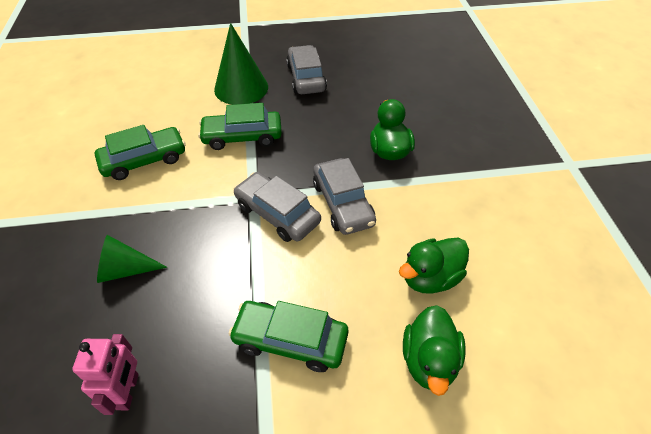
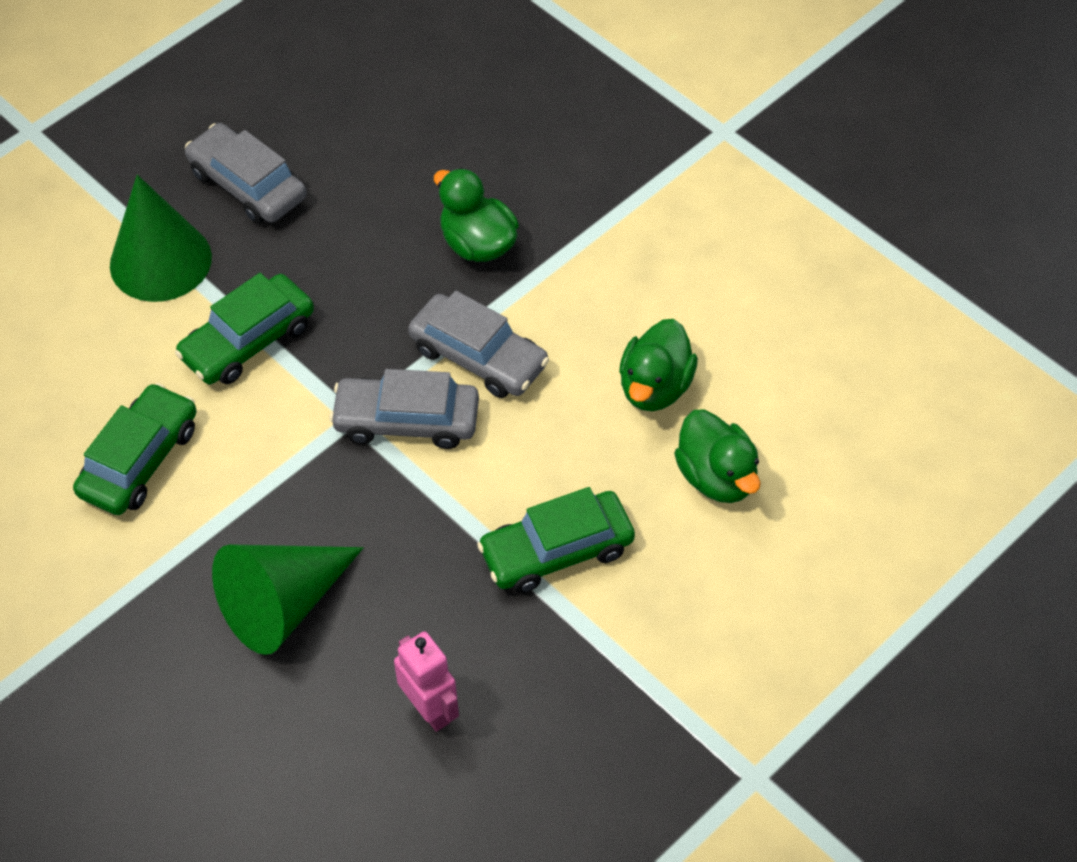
camera: 35 degrees left, 5 degrees up
(125, 269) = (283, 605): green cone -> green cone, size x1.61

